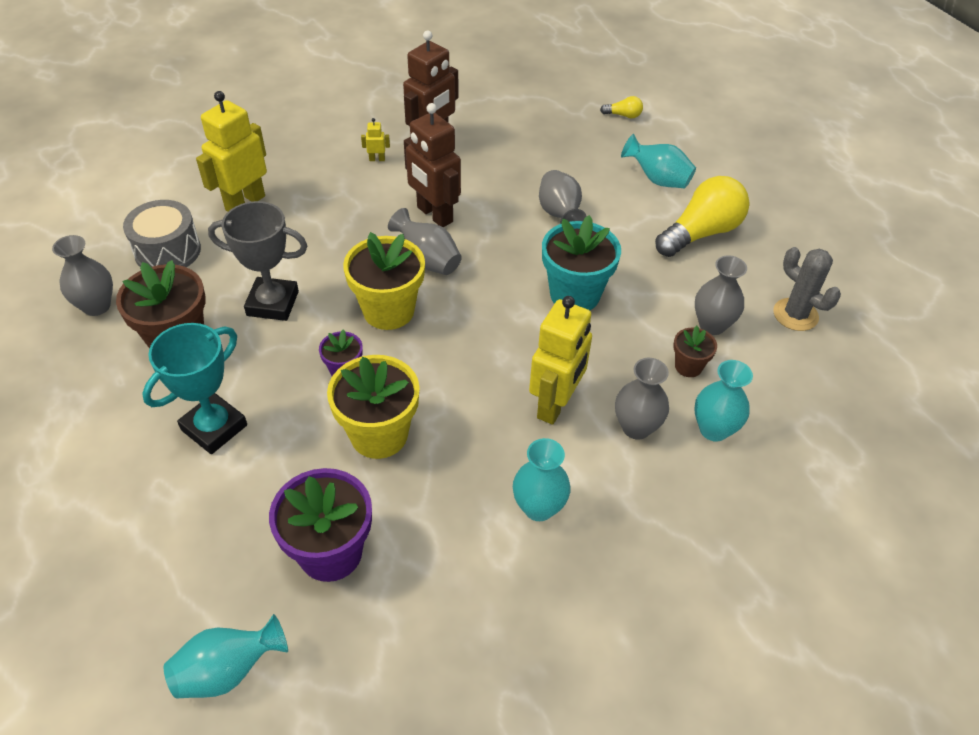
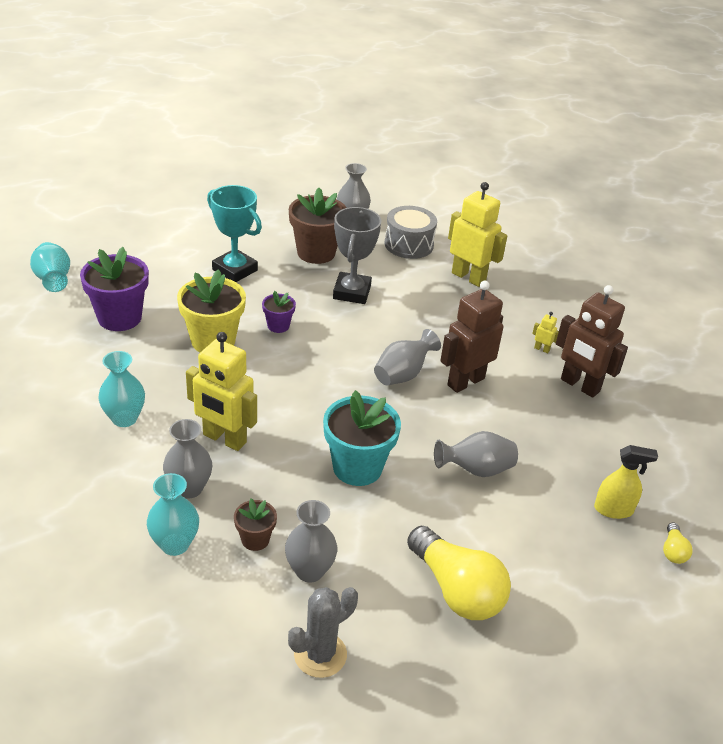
camera: 90 degrees right, 10 degrees down
(377, 159) = (542, 349): yellow robot -> yellow robot turned 60 degrees counterclockwise
(388, 311) = (341, 350): yellow flower pot -> none
(588, 139) = (613, 509): none -> yellow spray bottle
(657, 179) = (549, 565): turquoise vase -> none

